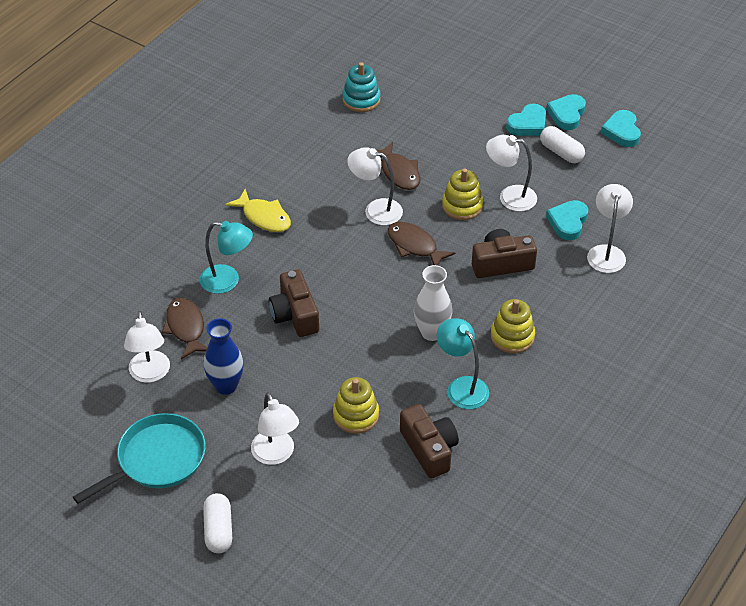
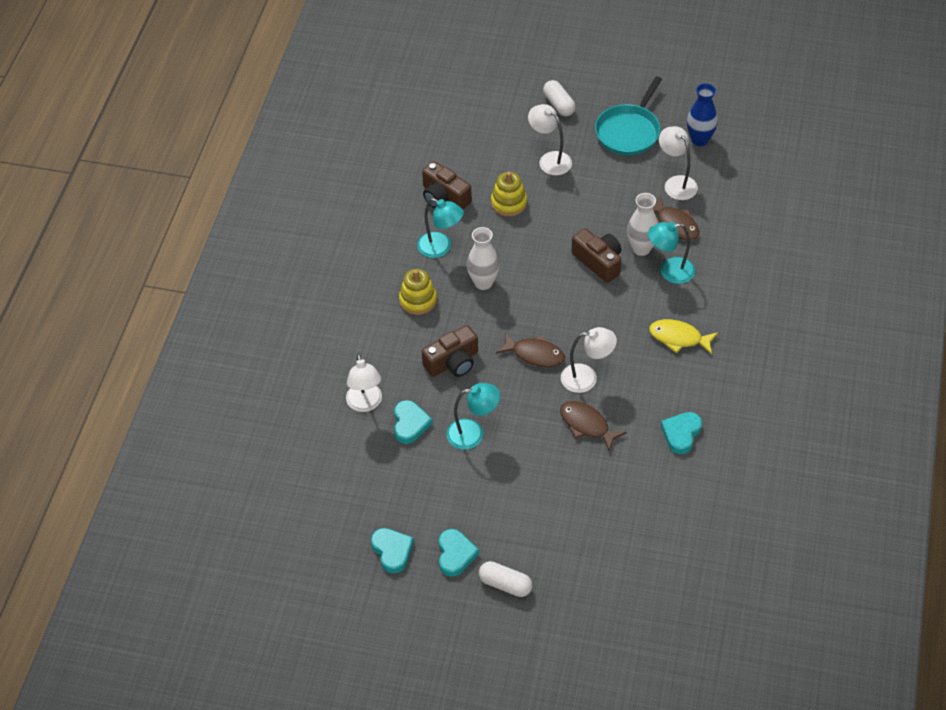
camera: 160 degrees right, 5 degrees up
(226, 386) = (615, 193): blue vase -> blue vase (699, 140)
(240, 313) = (641, 249): none -> white vase
(361, 100) = (669, 499): turquoise stacking toy -> none
(462, 206) = (512, 408): yellow stacking toy -> none
(509, 197) = (473, 433): white lamp -> turquoise lamp
(528, 124) = (490, 527): turquoise heart -> turquoise heart (681, 434)
(561, 152) = (444, 502): white capsule -> white capsule (505, 584)

